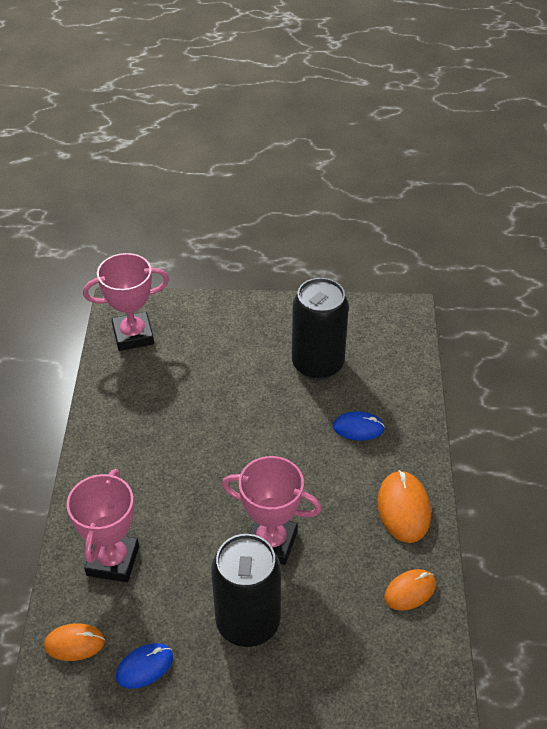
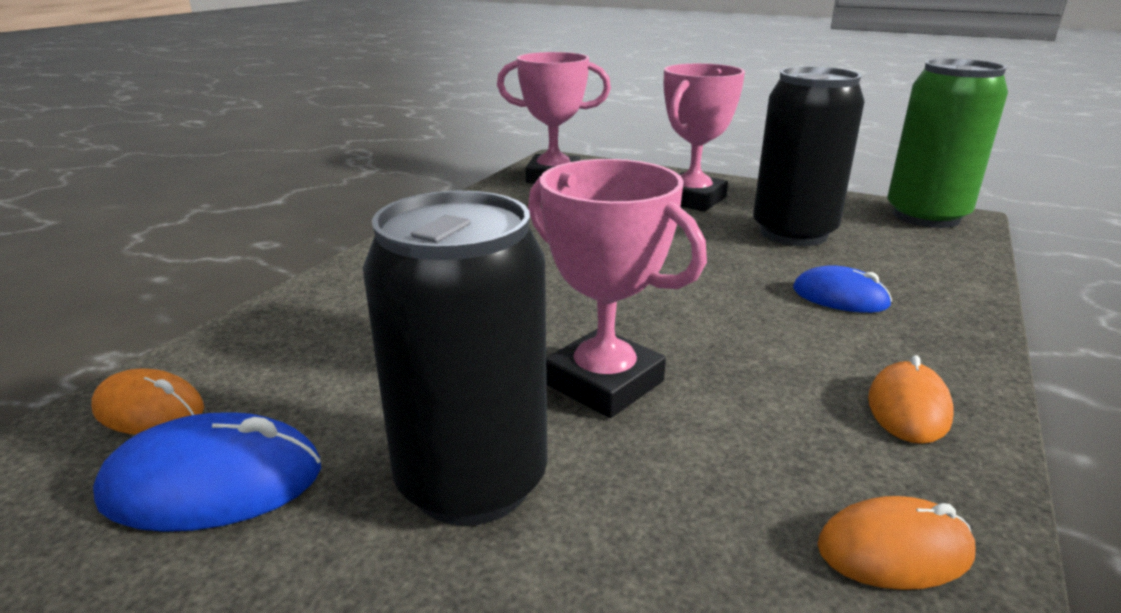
camera: 25 degrees right, 20 degrees down
(113, 561) = (325, 334): pink trophy -> pink trophy (692, 199)
(144, 667) = (213, 483): blue mouse -> blue mouse, size x1.51
(388, 315) = (926, 216): none -> green can
(403, 508) = (908, 408): orange mouse -> orange mouse, size x0.66

